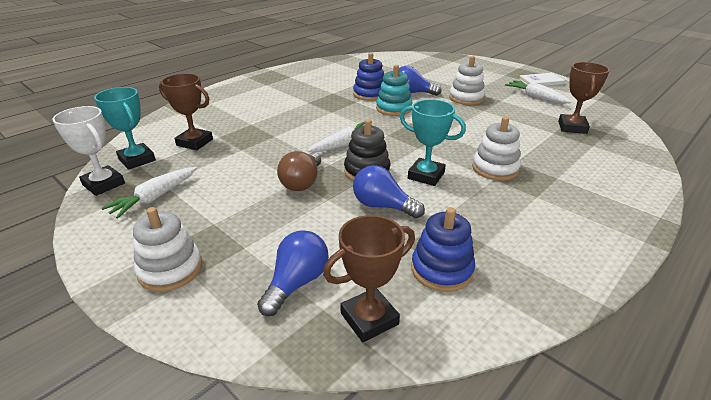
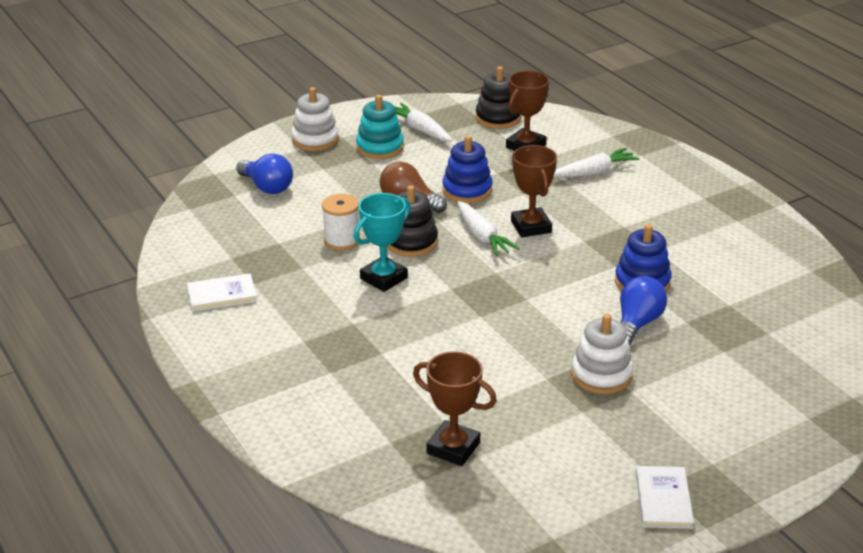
camera: 105 degrees right, 0 degrees up
(104, 184) = (456, 106): white trophy -> none
(137, 160) = (498, 118): turquoise trophy -> black stacking toy
(369, 318) = (212, 211): brown trophy -> brown trophy (531, 227)
(382, 206) = (342, 240): blue light bulb -> white spool
(393, 108) = (579, 293): turquoise stacking toy -> turquoise stacking toy (380, 147)
(441, 270) = (237, 252): blue stacking toy -> blue stacking toy (467, 190)
(495, 168) = (374, 331): white stacking toy -> none
(520, 259) = (222, 295): none -> white book
(536, 97) = (583, 458): white carrot -> white carrot (594, 172)

